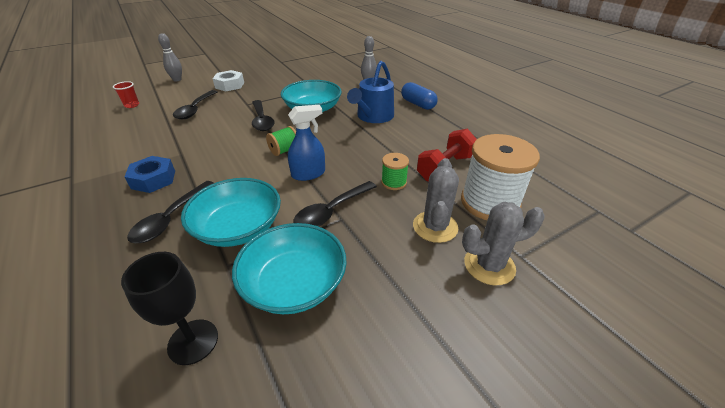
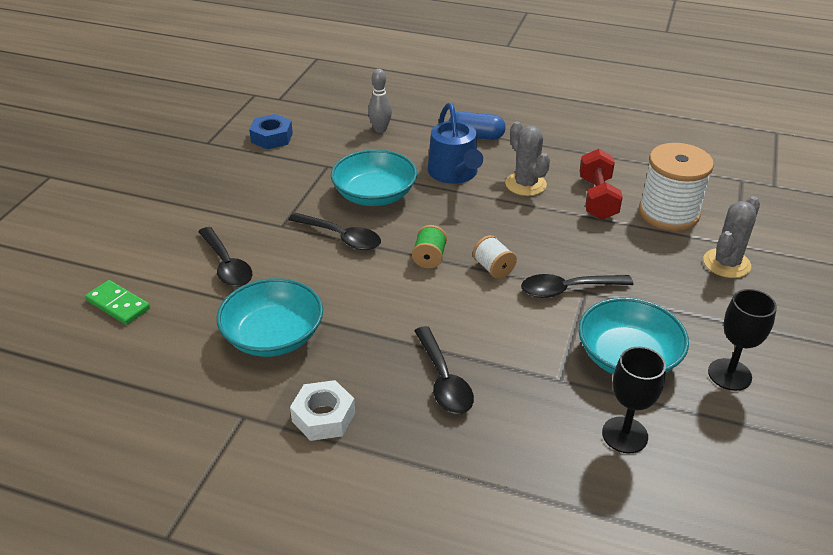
camera: 40 degrees left, 0 degrees up
(132, 105) = (118, 304): red cup -> green domino
(153, 179) = (350, 362): blue nut -> blue nut (272, 137)
(177, 79) = (102, 238): grey bowling pin -> none
(230, 85) = (204, 210): white nut -> white nut (323, 417)
(238, 227) = (517, 349): turquoise bowl -> turquoise bowl (273, 336)
(308, 174) = (493, 268): blue spray bottle -> white spool
(331, 211) = (567, 289): black spoon -> black spoon turned 75 degrees clockwise
(350, 361) = (729, 374): none -> black goblet
(394, 182) = (577, 235): green spool -> none
(435, 227) = (658, 256): grey cactus -> grey cactus (525, 184)

